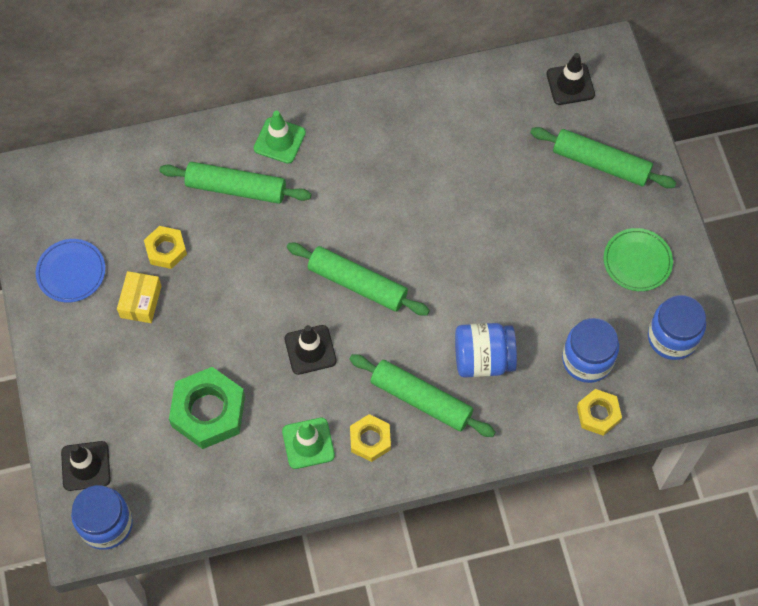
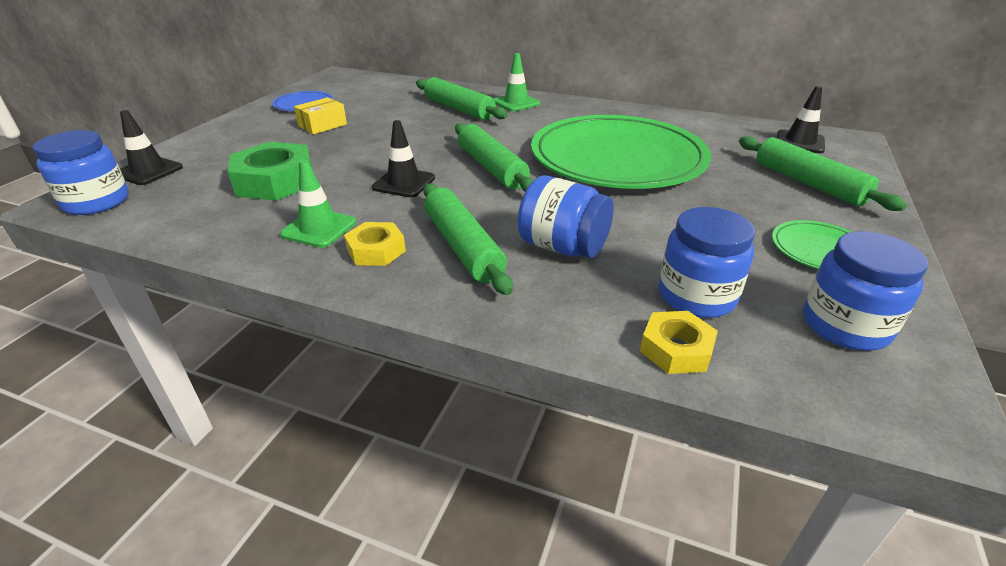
camera: 35 degrees right, 30 degrees down
(166, 250) = (374, 114): yellow nut -> none
(444, 206) = (617, 158): none -> green plate

